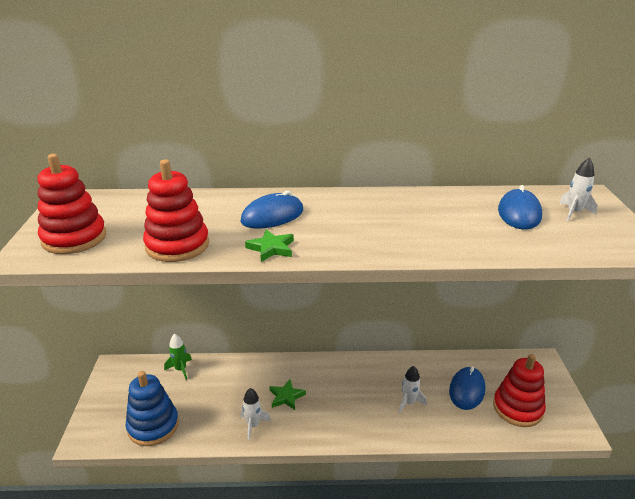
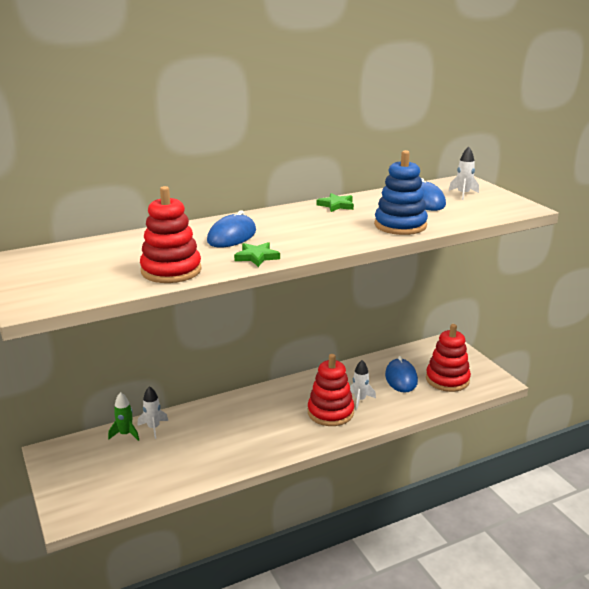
camera: 25 degrees left, 5 degrees down
(74, 238) = (62, 284): red stacking toy -> red stacking toy (330, 412)
(153, 426) = (134, 485): blue stacking toy -> blue stacking toy (400, 225)
(253, 425) = (234, 455): white rocket -> white rocket (153, 428)
(286, 396) = (249, 426): green star -> green star (336, 205)

